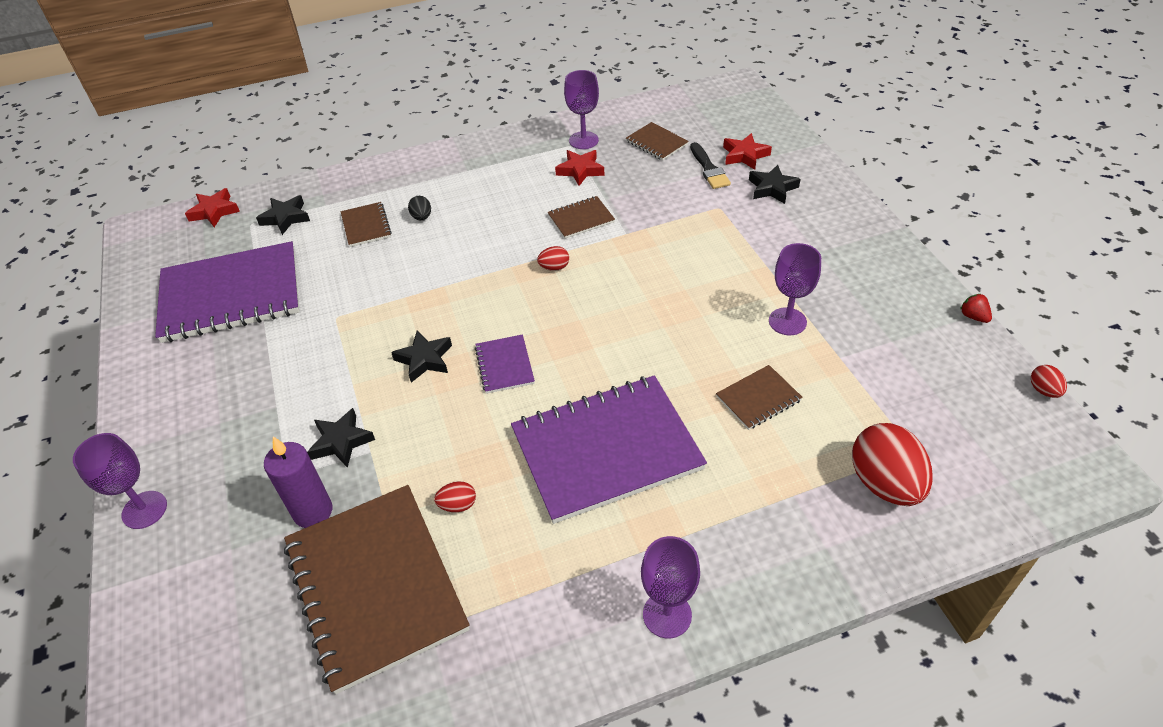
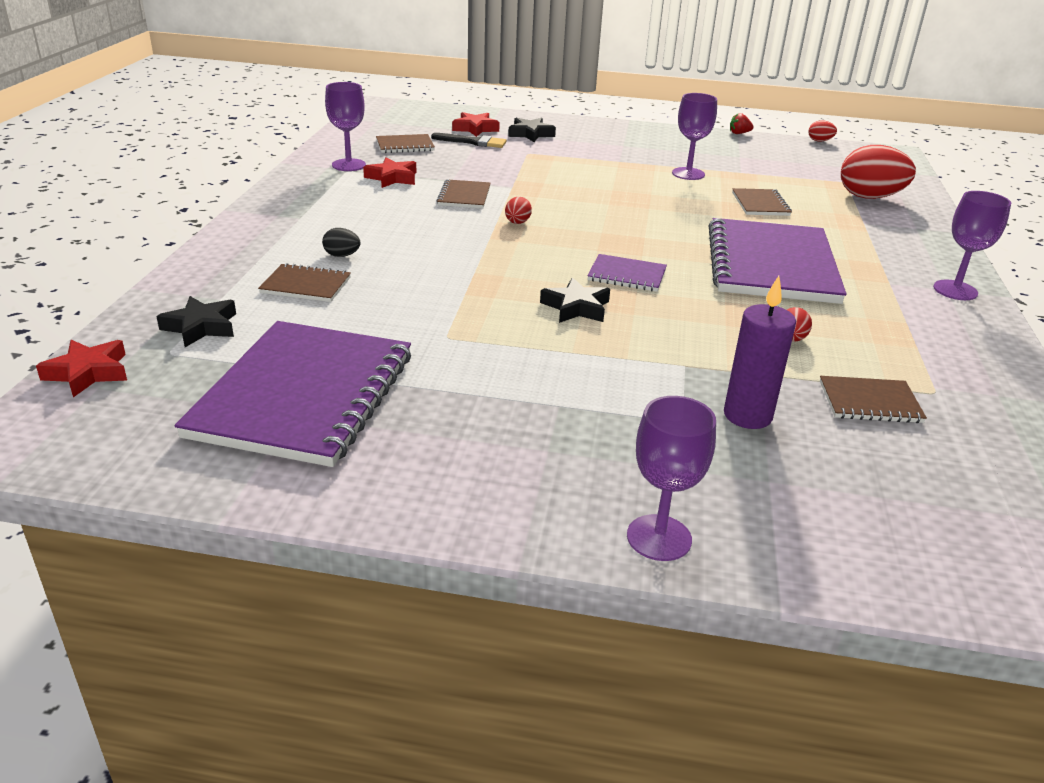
camera: 65 degrees left, 15 degrees down
(341, 441) = (655, 377): black star -> none
(376, 586) = (869, 402): brown notebook -> brown notebook, size x0.44

